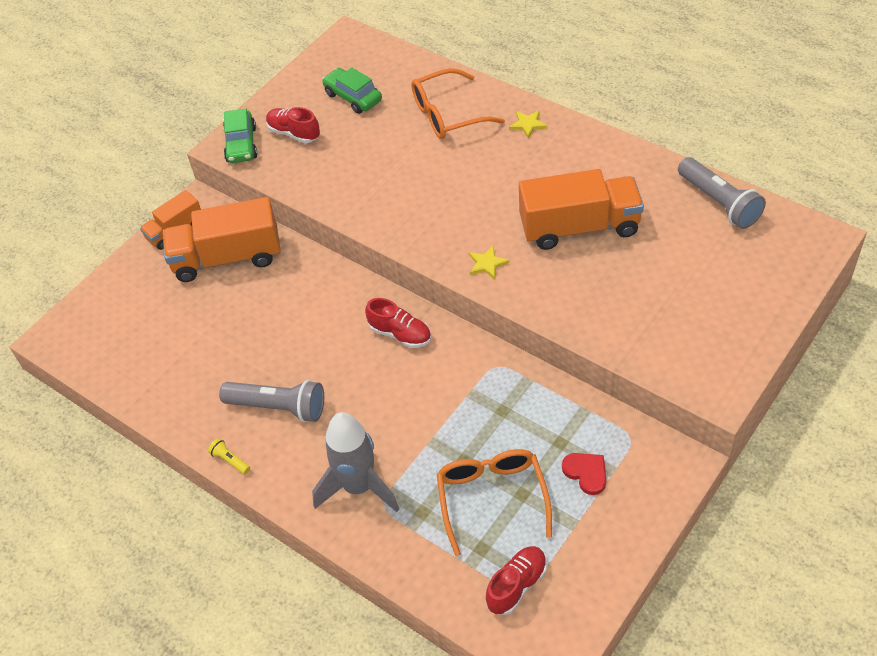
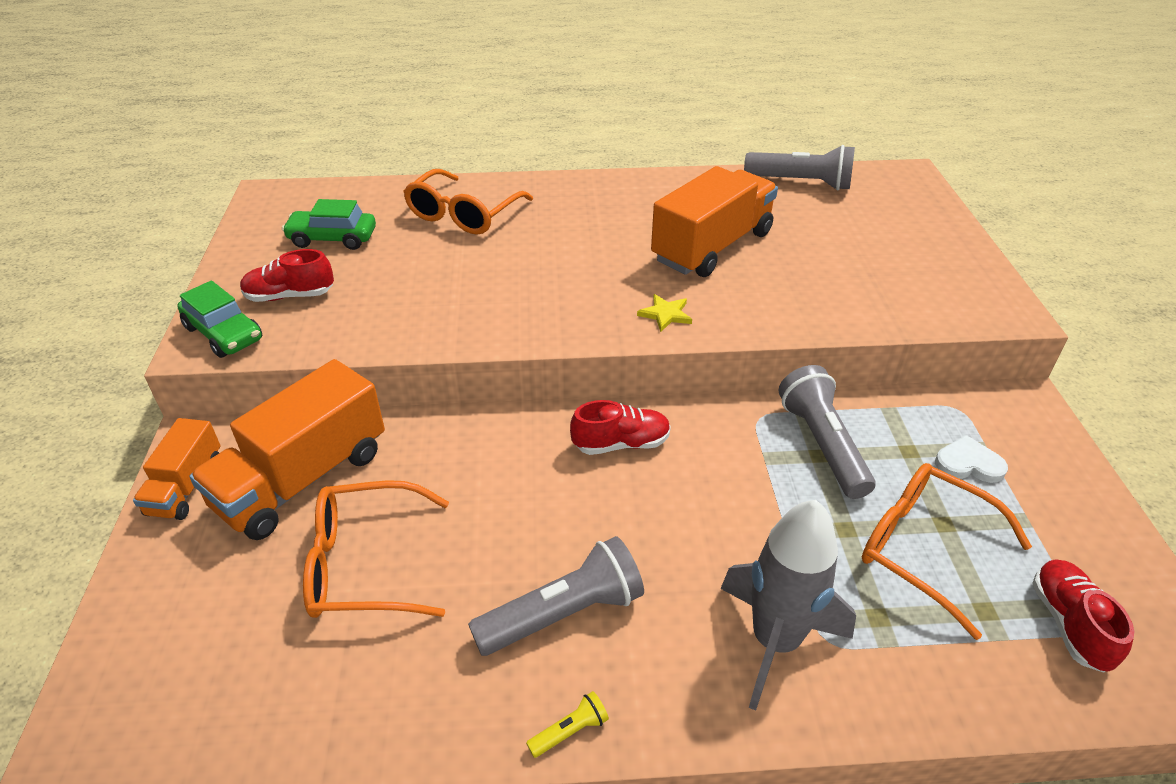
camera: 45 degrees left, 10 degrees down
(216, 324) = (364, 564): none -> orange glasses
(230, 460) = (570, 731): yellow flashlight -> yellow flashlight turned 150 degrees clockwise
(513, 406) = (822, 444): none -> grey flashlight
(528, 124) = (557, 193): yellow star -> none
(586, 473) = (968, 463): red heart -> white heart

